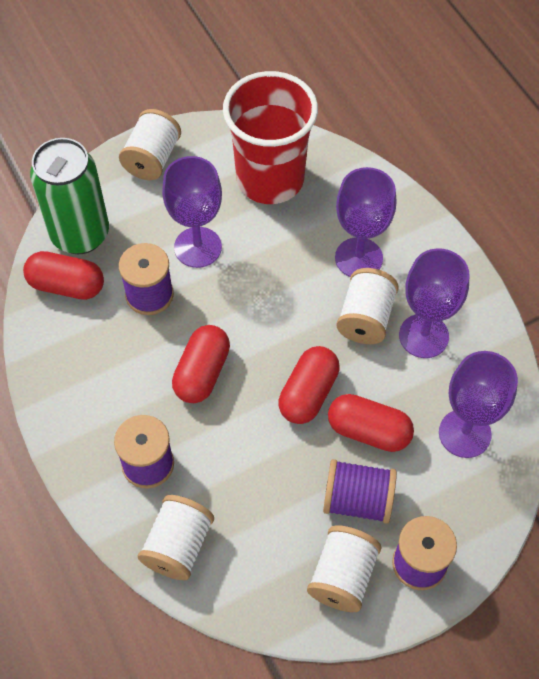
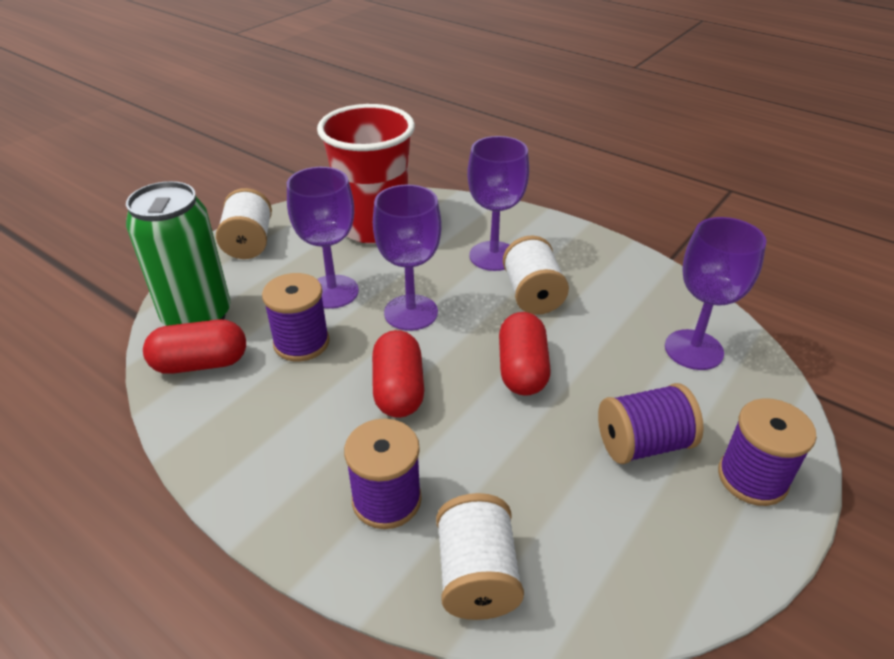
camera: 25 degrees left, 20 degrees down
(342, 576) = (687, 525): white spool -> none
(368, 431) = (605, 380): red capsule -> none
(423, 336) = (594, 291): purple goblet -> purple goblet (411, 312)

